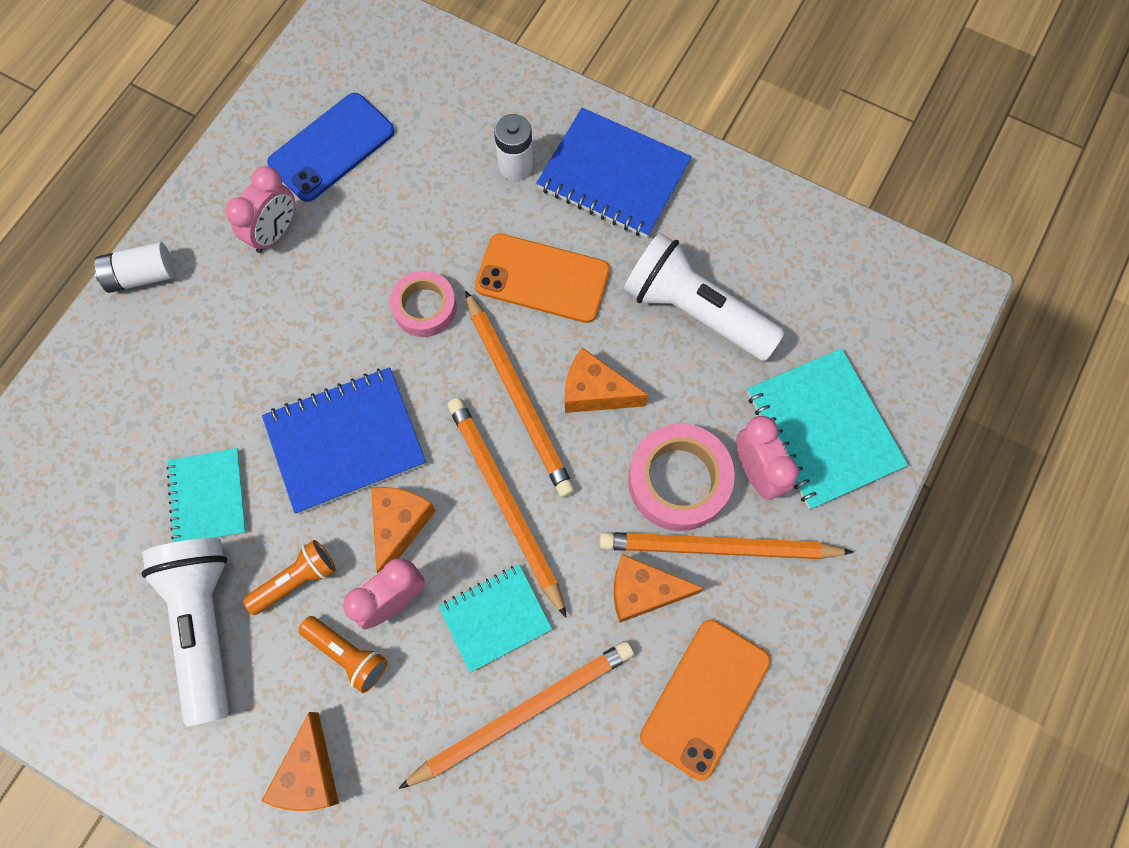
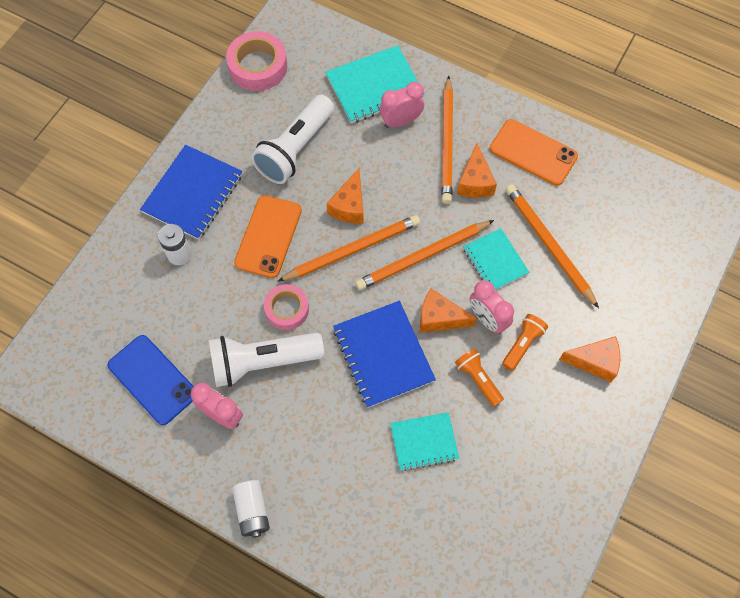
camera: 90 degrees left, 5 degrees down
(205, 624) = (510, 434): white flashlight -> white flashlight (263, 362)
(678, 481) = (407, 162): pink tape -> pink tape (258, 66)

